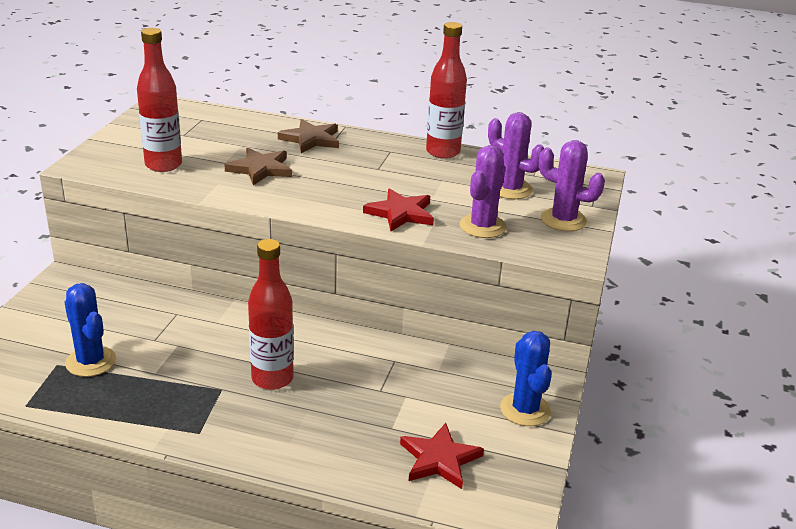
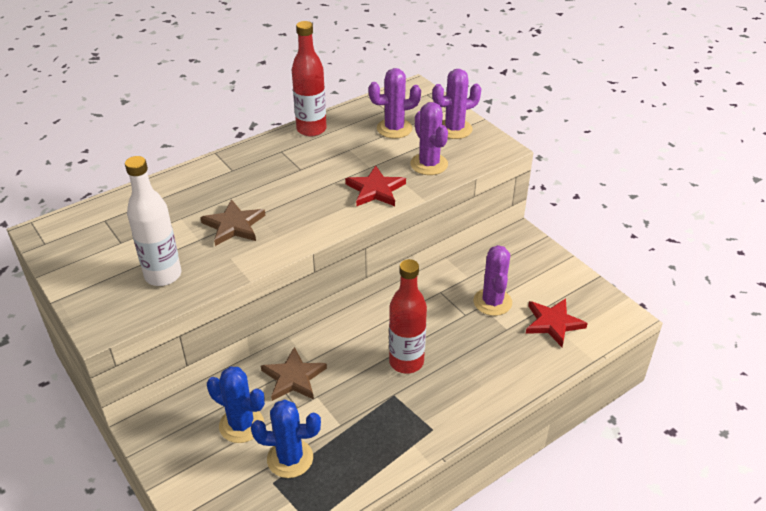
camera: 50 degrees left, 10 degrees up
(163, 165) = (163, 275): red bottle -> white bottle
(311, 139) = (216, 179): brown star -> brown star (293, 377)
(420, 401) = (492, 302): none -> purple cactus
(525, 410) = (538, 262): blue cactus -> blue cactus (241, 425)

